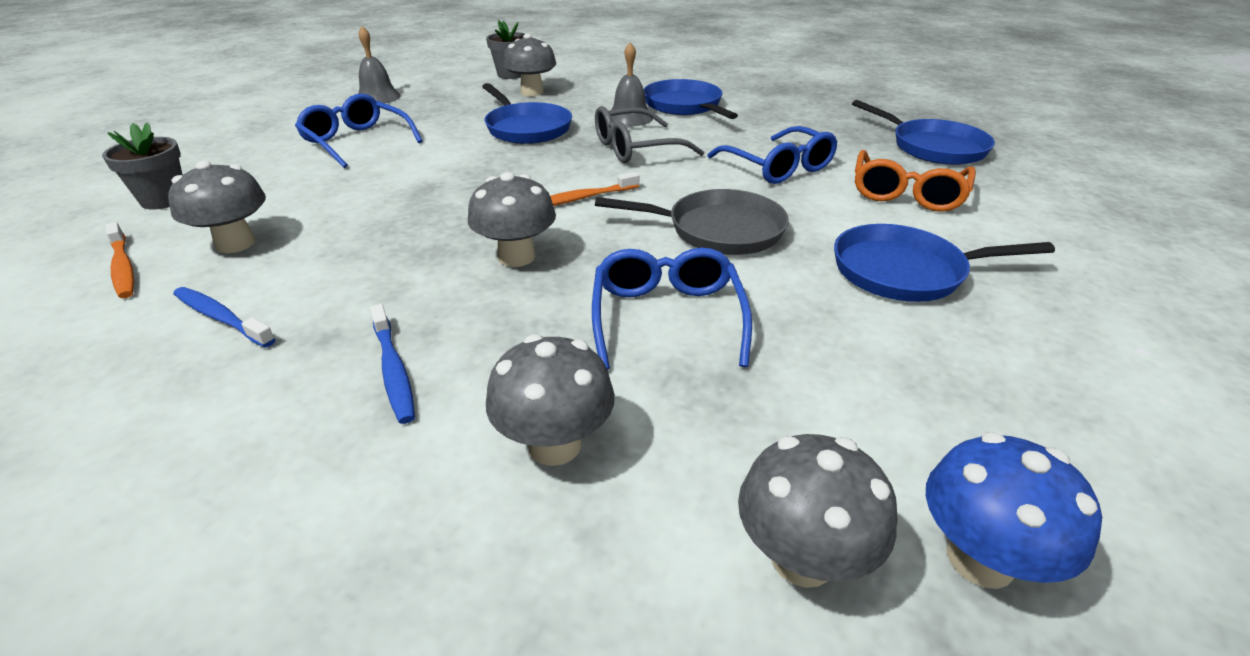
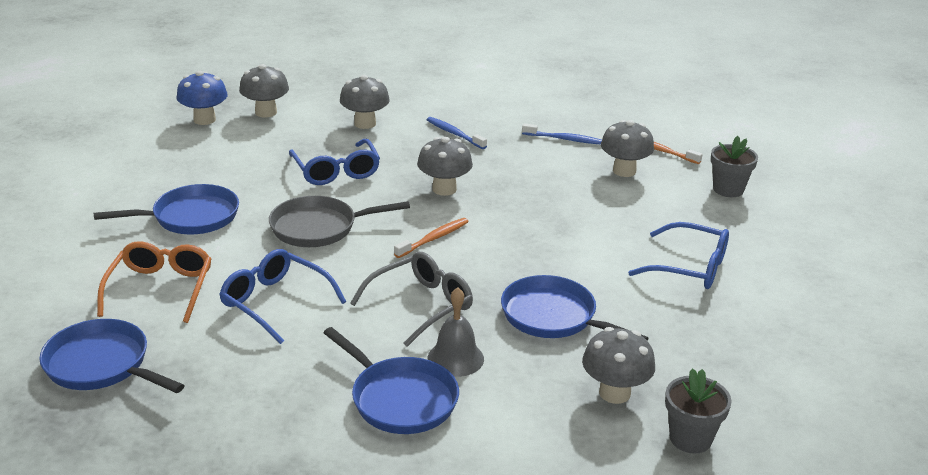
camera: 160 degrees right, 5 degrees down
(378, 97) = (781, 343): grey bell -> none

